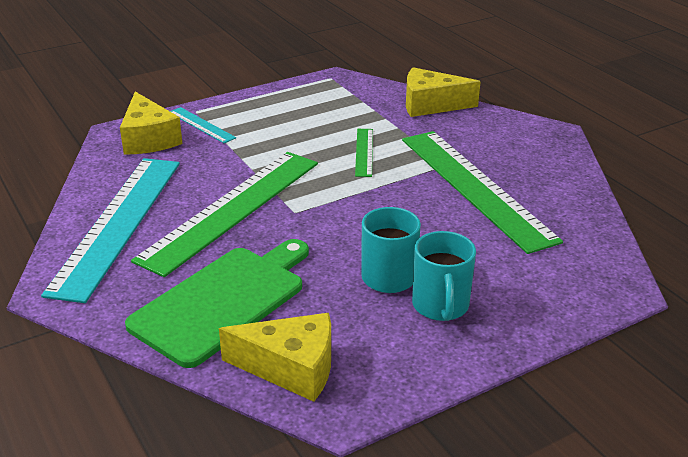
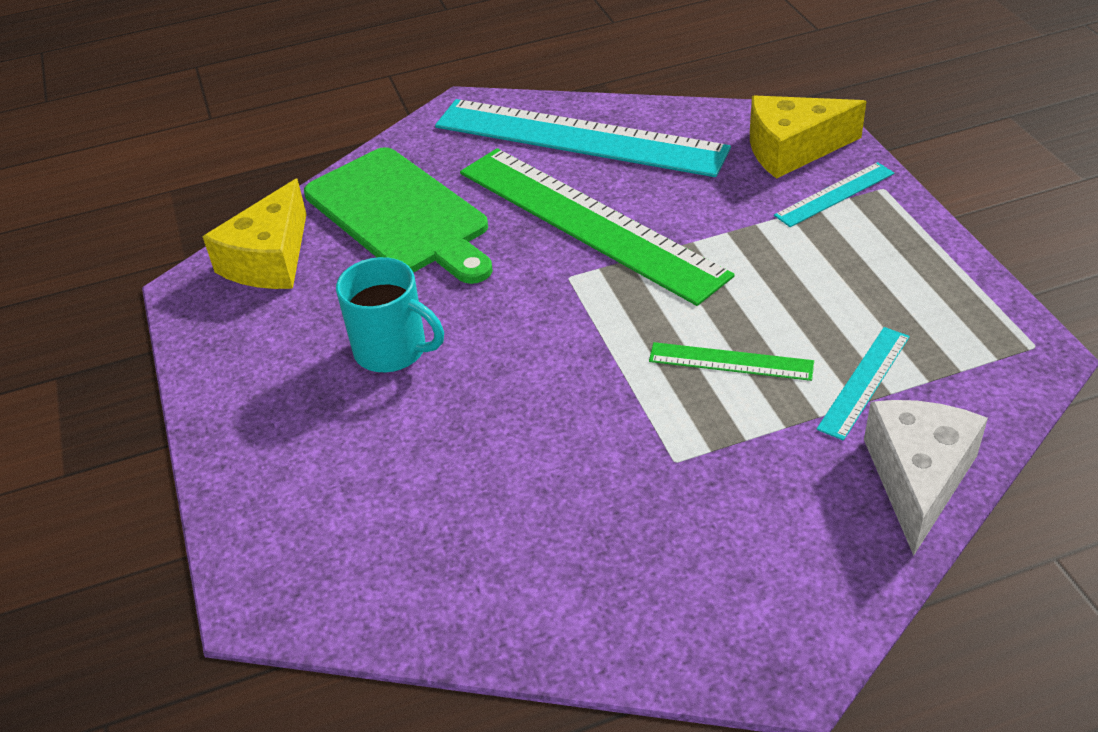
camera: 105 degrees right, 10 degrees up
(369, 116) = (864, 382): none -> turquoise ruler
(431, 105) = (918, 478): yellow cheese -> white cheese
(440, 306) = (313, 389): turquoise mug -> none
(475, 187) = (590, 483): green ruler -> none

